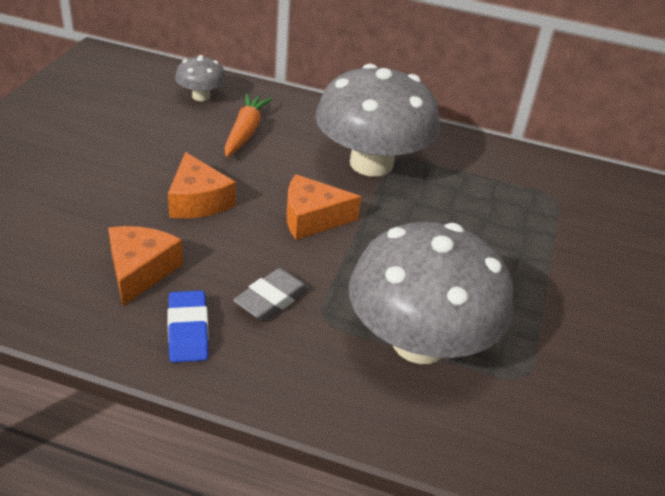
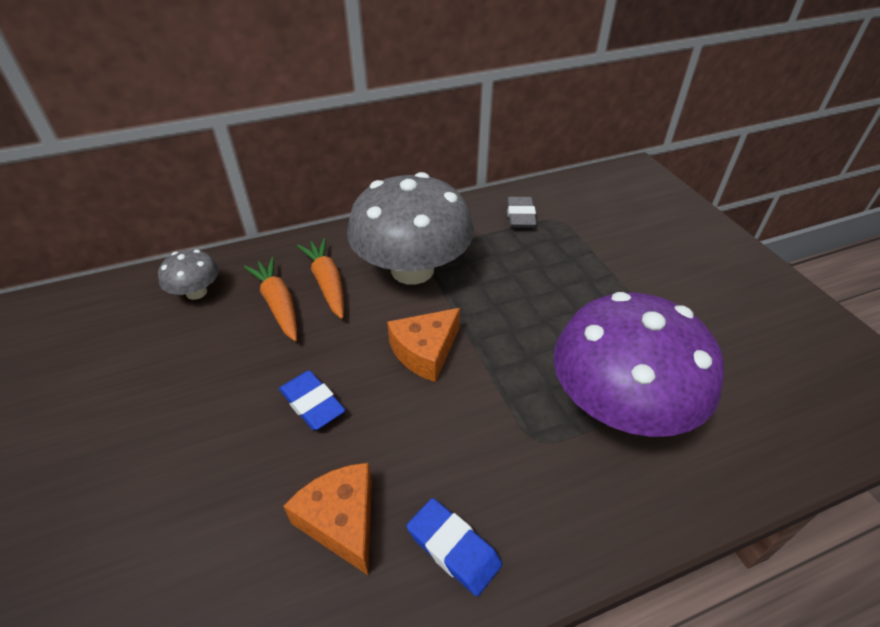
camera: 35 degrees left, 5 degrees up
(198, 201) = (312, 403): orange cheese -> blue eraser
(271, 299) = (481, 455): grey eraser -> grey eraser (520, 216)
(295, 138) = (327, 283): none -> orange carrot
(419, 342) = (619, 406): grey mushroom -> purple mushroom

